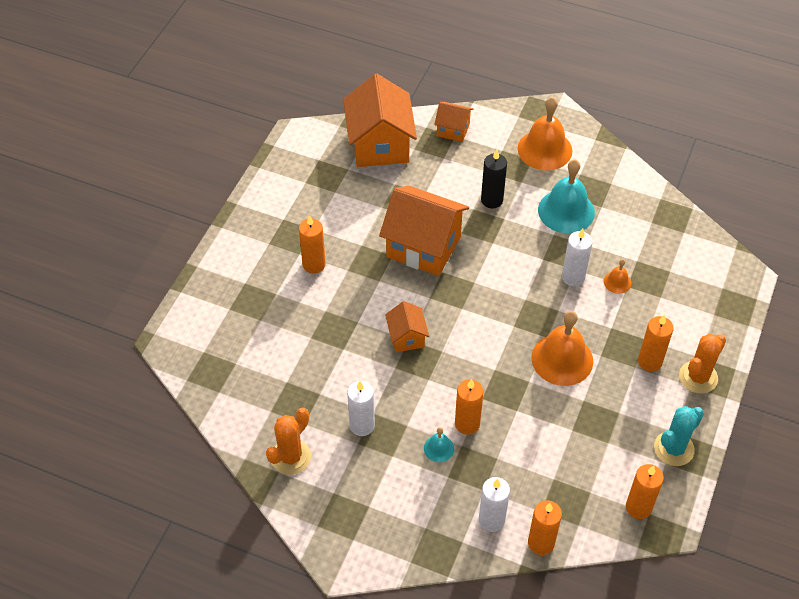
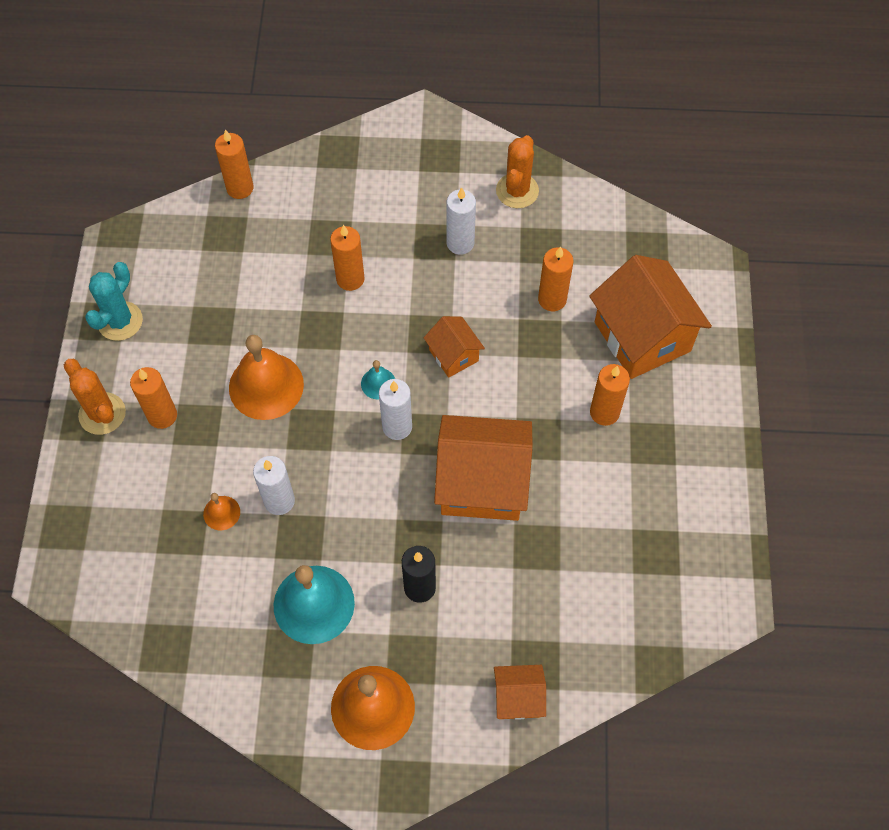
camera: 160 degrees right, 10 degrees up
(380, 145) = (609, 631): orange house -> orange house (642, 336)
(439, 448) = (371, 245): turquoise bell -> turquoise bell (378, 383)
(491, 520) = (294, 194): white candle -> white candle (397, 427)
(638, 507) = (149, 250): orange candle -> orange candle (552, 299)
(698, 377) = (102, 414): orange cactus -> orange cactus turned 60 degrees counterclockwise

